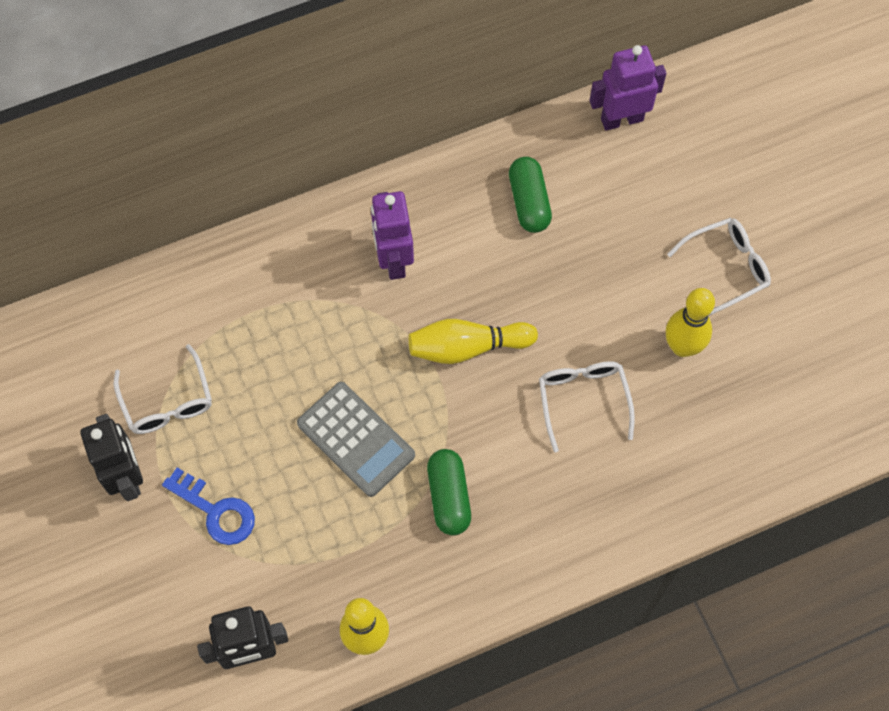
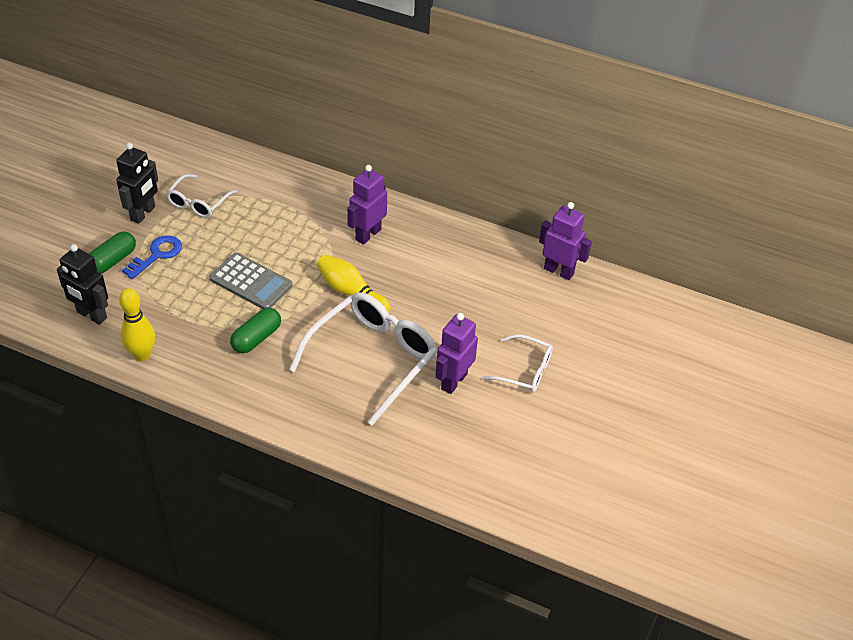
camera: 45 degrees right, 20 degrees down
(215, 511) = (157, 255): blue key -> blue key turned 135 degrees counterclockwise
(356, 439) = (251, 282): grey calculator -> grey calculator turned 60 degrees counterclockwise
(529, 202) = (463, 265): green capsule -> green capsule (112, 261)
(583, 400) = (373, 358): white glasses -> white glasses, size x1.86
(682, 347) = (453, 381): yellow bowling pin -> purple robot

